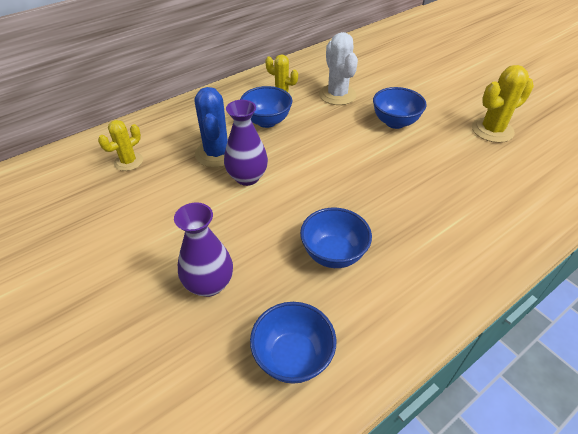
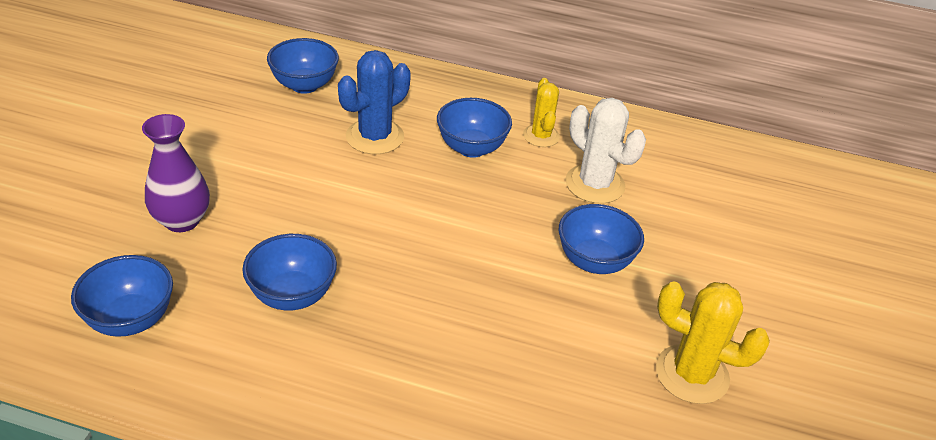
camera: 50 degrees right, 5 degrees down
(128, 161) = (304, 85): yellow cactus -> blue bowl
(247, 177) = (357, 177): purple vase -> none
(337, 95) = (595, 184): white cactus -> white cactus turned 75 degrees counterclockwise

